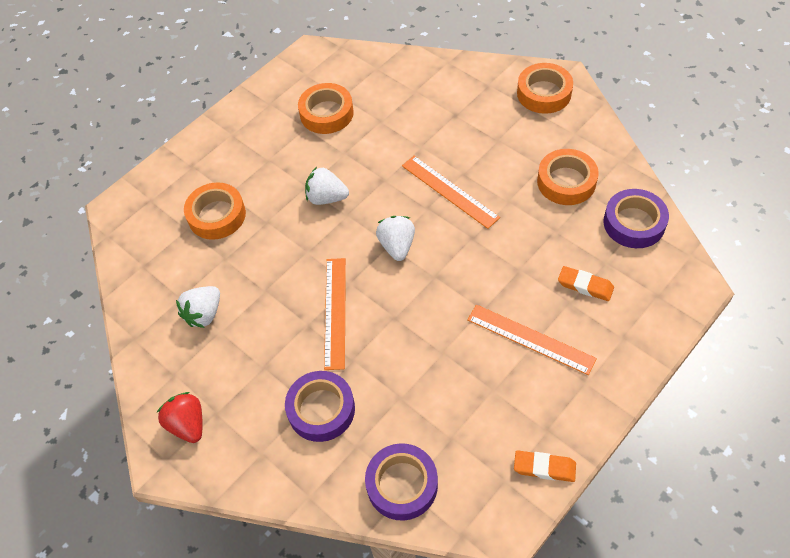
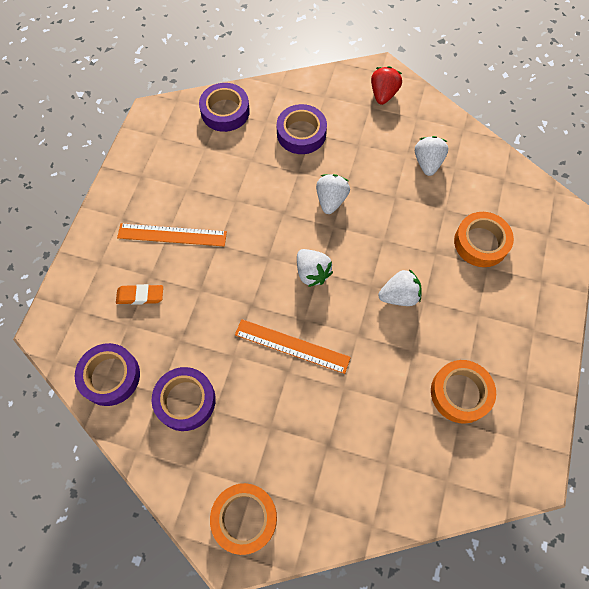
camera: 150 degrees right, 10 degrees up
(188, 424) = (383, 94): red strawberry -> red strawberry turned 105 degrees counterclockwise
(335, 312) = (331, 200): orange ruler -> white strawberry
(544, 468) = (136, 153): orange eraser -> none
(566, 182) = (185, 400): orange tape -> purple tape

